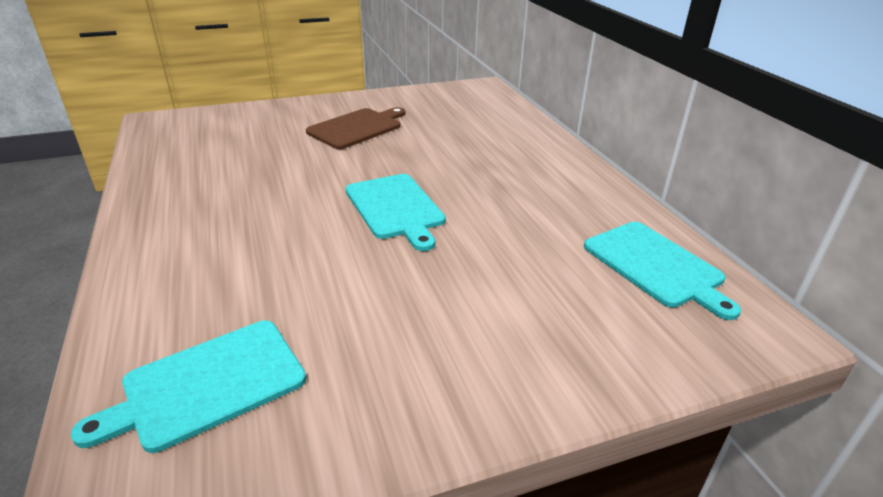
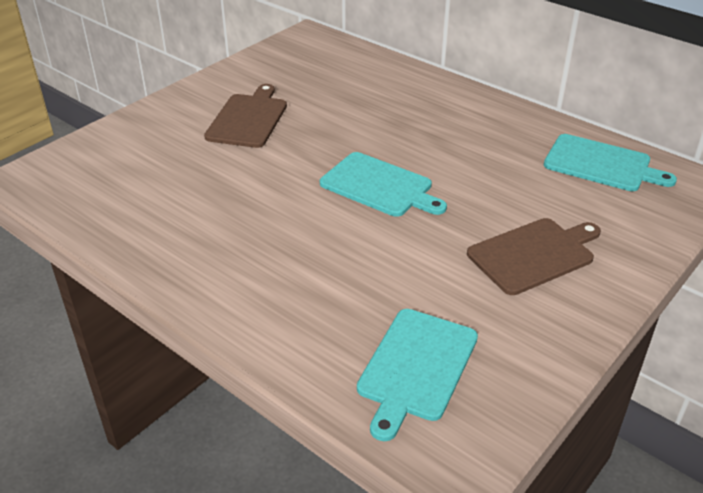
camera: 30 degrees left, 5 degrees up
(470, 326) = (534, 254): none -> brown cutting board

